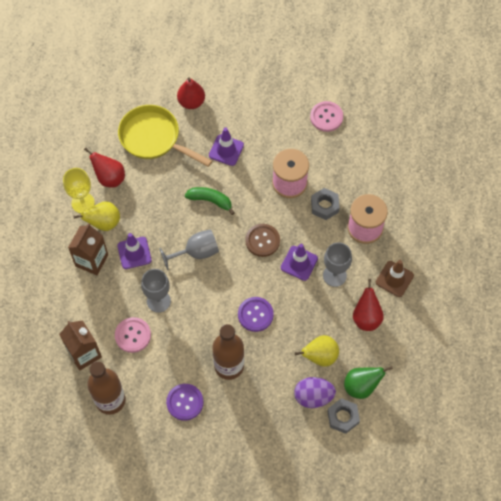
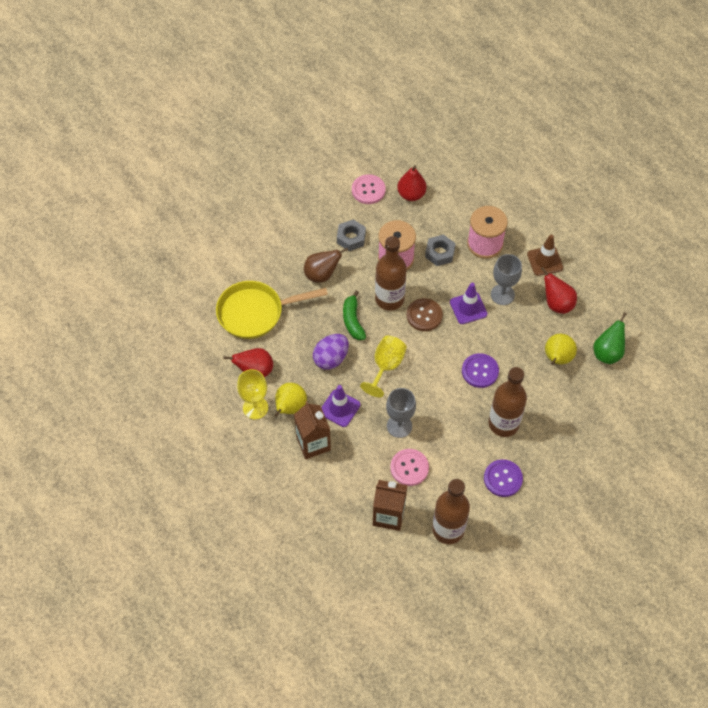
camera: 45 degrees left, 5 degrees down
(191, 102) = (253, 262): red pear -> red pear (411, 194)
(196, 252) = (386, 366): grey goblet -> yellow goblet
(210, 201) = (353, 320): green banana -> green banana turned 75 degrees counterclockwise
(226, 150) = (322, 274): purple traffic cone -> brown pear
(252, 208) = (389, 299): none -> brown bottle
(313, 396) = (584, 390): purple egg -> purple egg (331, 358)
(343, 417) = (619, 385): grey nut -> grey nut (351, 238)

